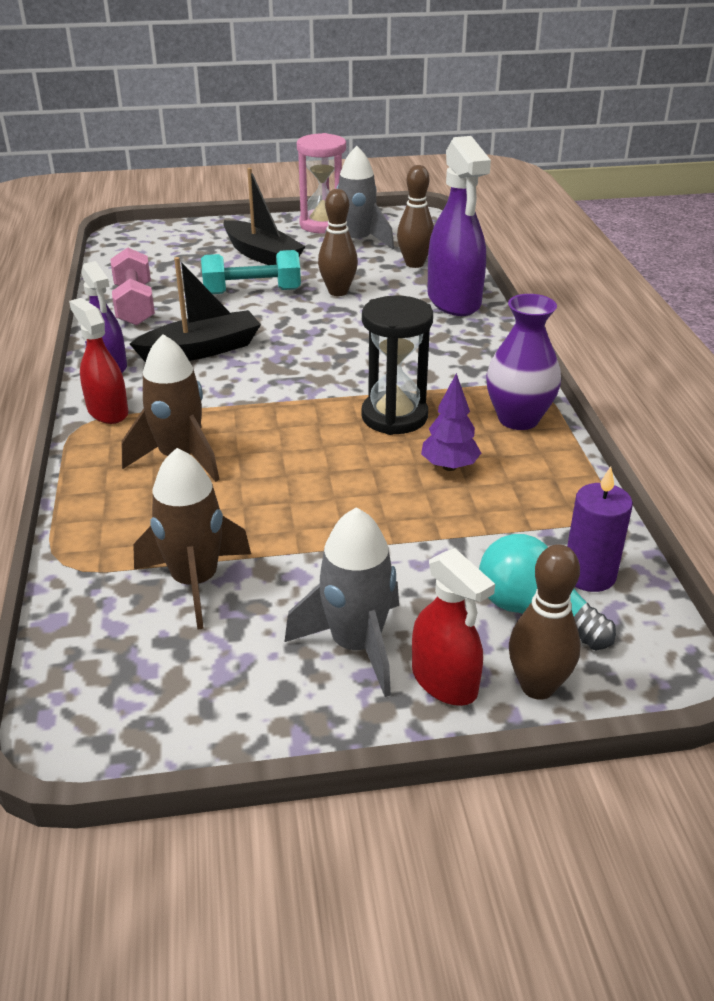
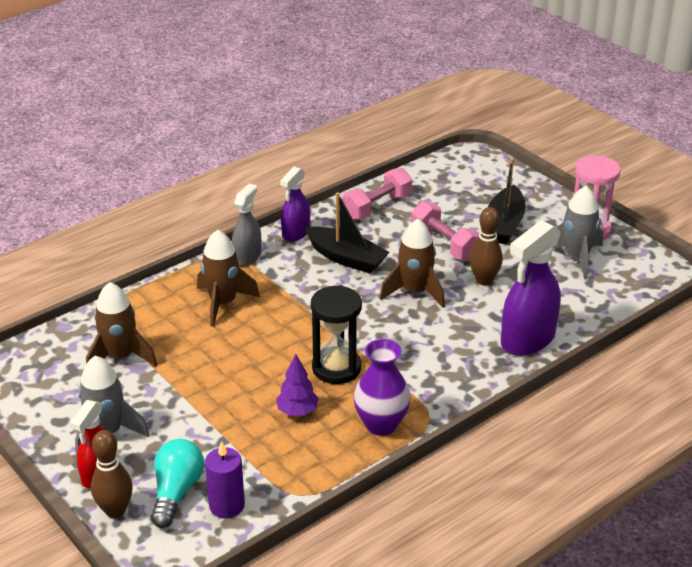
camera: 60 degrees right, 0 degrees up
(107, 411) = (247, 256): red spray bottle -> grey spray bottle
(252, 291) = (444, 244): turquoise dumbbell -> pink dumbbell
(312, 331) = (414, 292): none -> brown rocket
(414, 264) = (570, 299): brown bowling pin -> none

